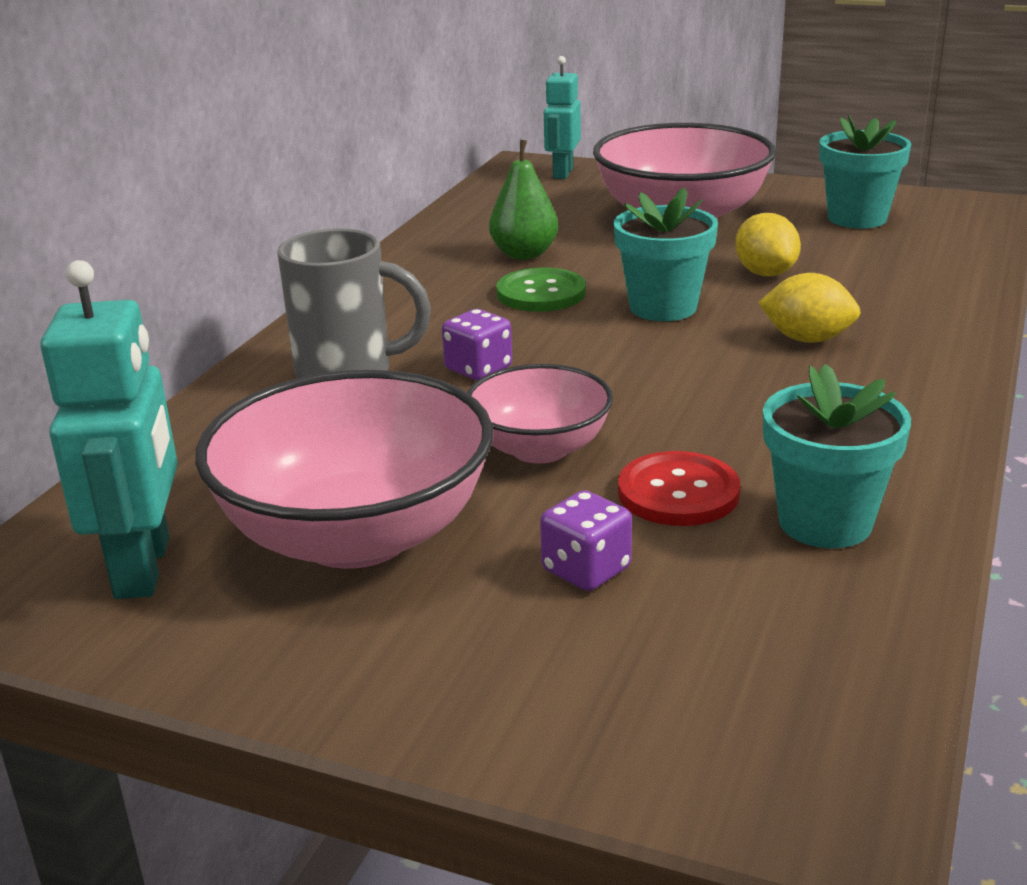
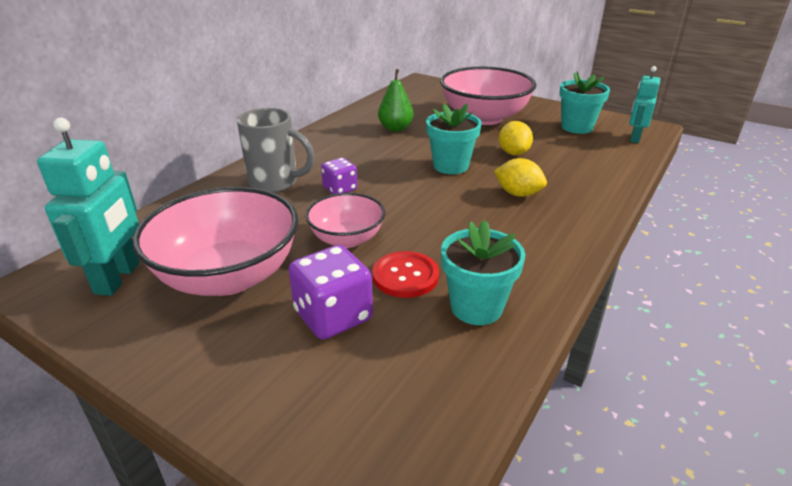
camera: 10 degrees right, 5 degrees up
(541, 293) = (393, 151): green button -> none
(562, 173) = (436, 87): turquoise robot -> turquoise robot (634, 138)
(586, 570) = (333, 316): purple dice -> purple dice, size x1.64

